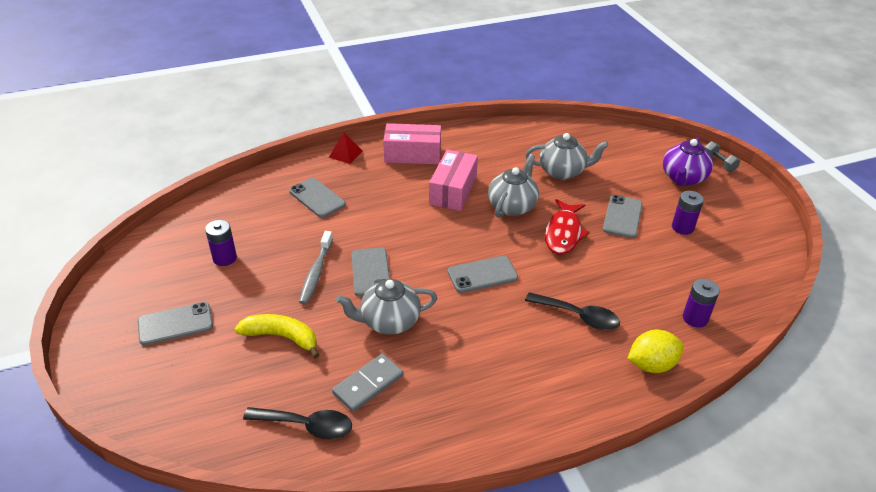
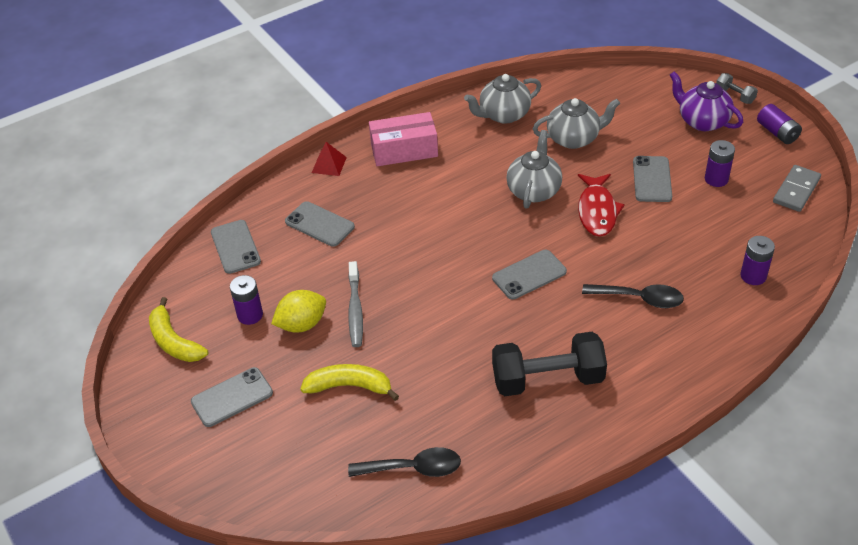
camera: 10 degrees left, 5 degrees up
(151, 266) = (174, 341): none -> yellow banana
(368, 384) = (457, 414): grey domino -> grey domino (796, 190)
(371, 272) = (412, 297): grey phone -> grey phone (235, 247)
(389, 321) = (452, 346): grey teapot -> grey teapot (503, 115)
(453, 190) = (464, 185): pink box -> none
(465, 371) = (547, 379): none -> black dumbbell
(651, 365) = (724, 333): yellow lemon -> yellow lemon (302, 324)
(683, 178) = (702, 121): purple teapot -> purple teapot turned 120 degrees clockwise
(751, 200) = (777, 133): none -> purple battery

